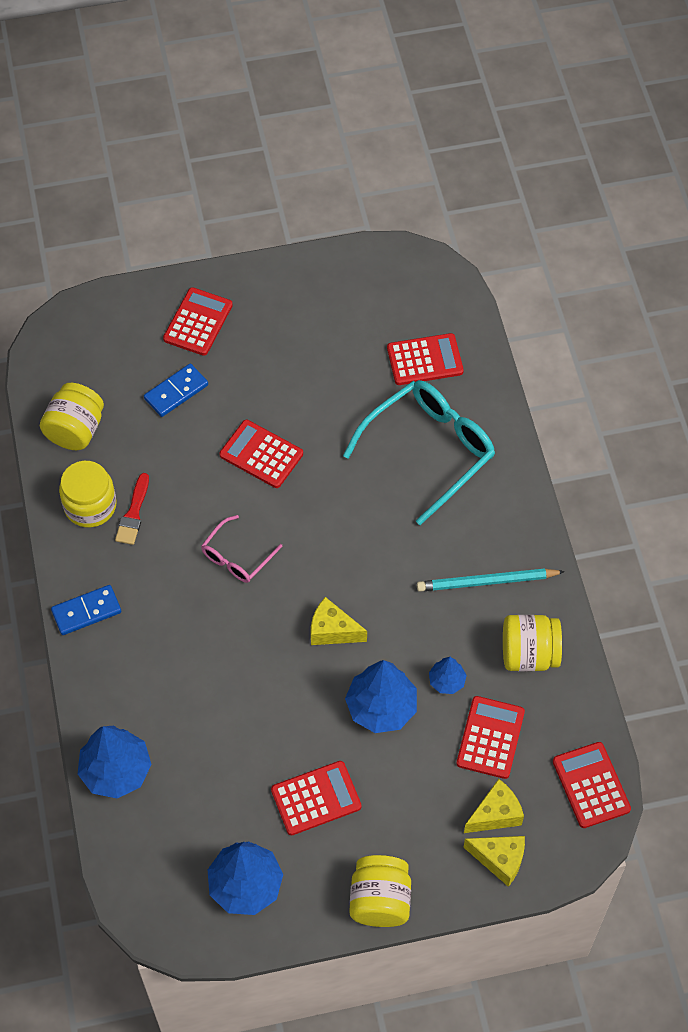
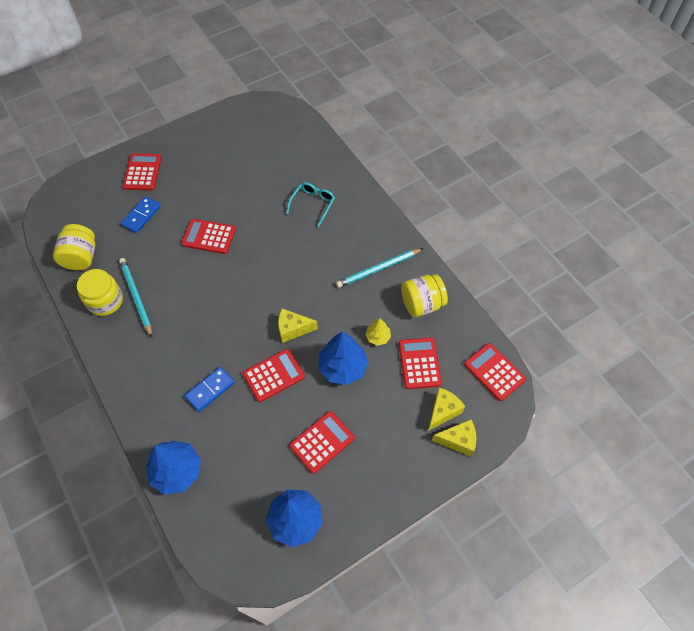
camera: 20 degrees left, 0 degrees up
(86, 611) = (123, 369): blue domino -> blue domino (210, 390)
(133, 513) = (136, 297): red brush -> turquoise pencil
(237, 557) = (214, 303): pink glasses -> none
(380, 900) = (391, 497): yellow jar -> none
(425, 360) = (290, 155): red calculator -> red calculator (273, 375)
(429, 450) = (313, 204): turquoise glasses -> turquoise glasses, size x0.52
(447, 681) = (378, 337): blue tree -> yellow tree

